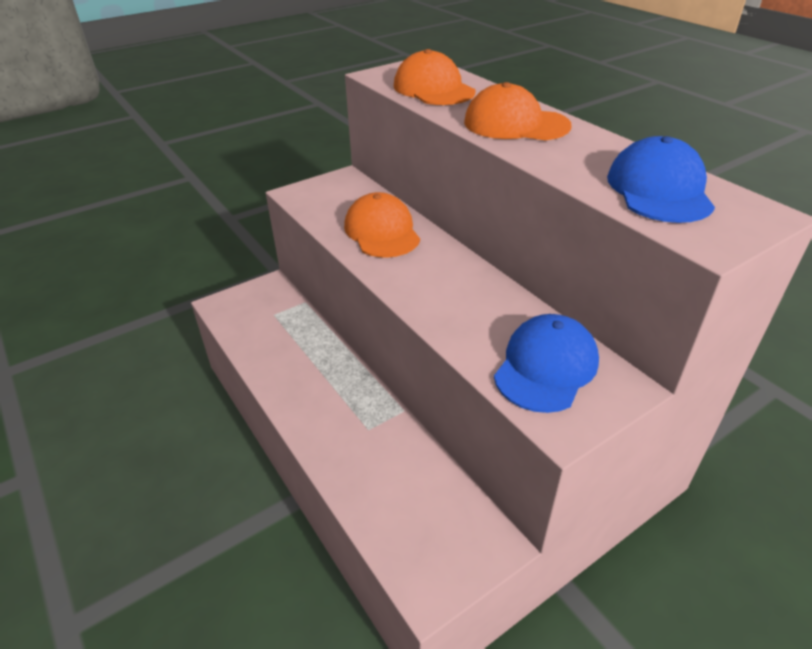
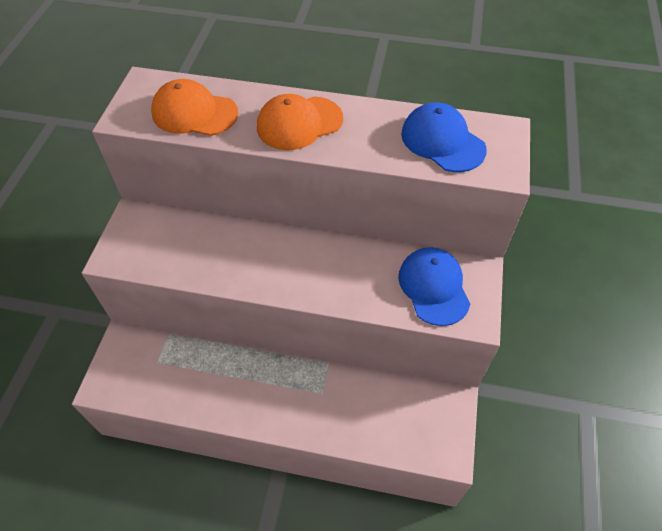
camera: 45 degrees left, 15 degrees up
(382, 231) = (227, 251): orange cap -> none

